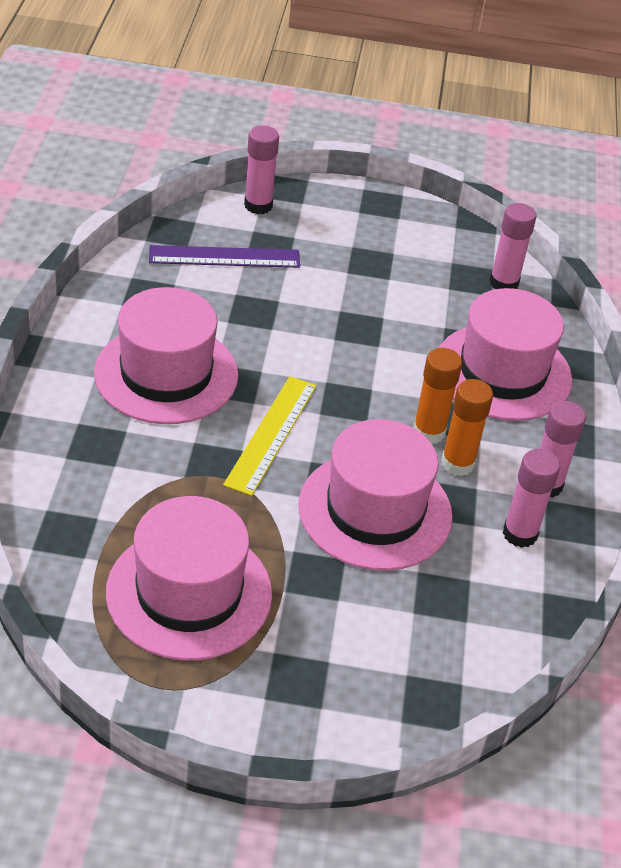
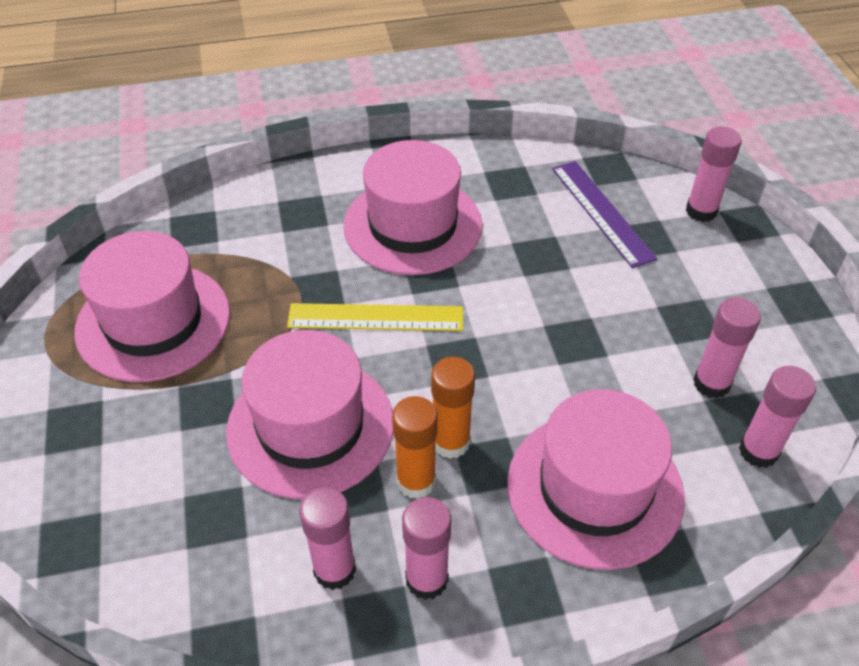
camera: 75 degrees right, 5 degrees up
(436, 278) = (711, 383): none -> pink glue stick

